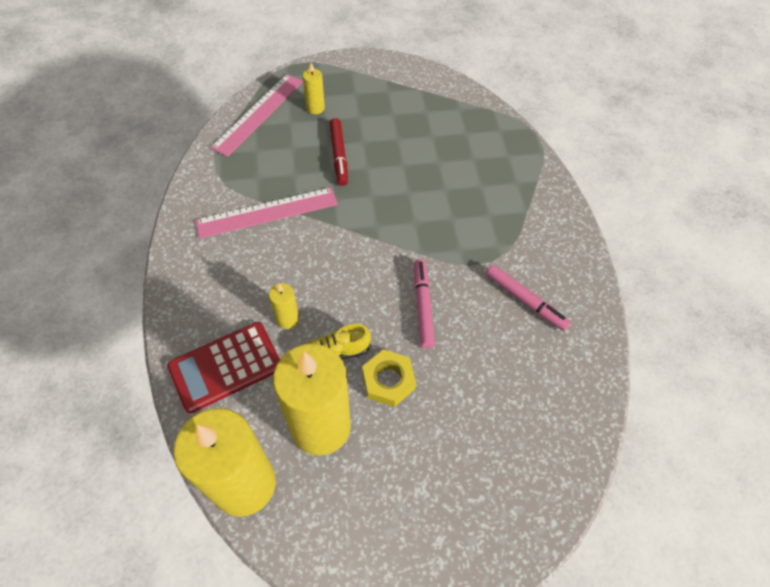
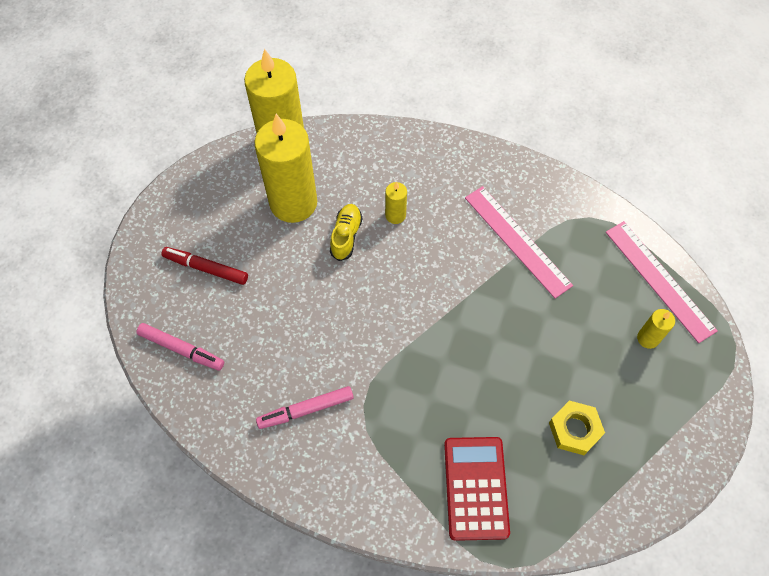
camera: 120 degrees right, 5 degrees up
(226, 367) = (377, 161): red calculator -> red calculator (476, 488)
(267, 212) = (517, 241): pink ruler -> pink ruler turned 45 degrees counterclockwise
(339, 155) = (564, 331): red marker -> red marker (206, 268)
(388, 381) = (300, 262): yellow nut -> yellow nut (574, 430)
(423, 306) = (350, 320): pink marker -> pink marker (181, 349)

